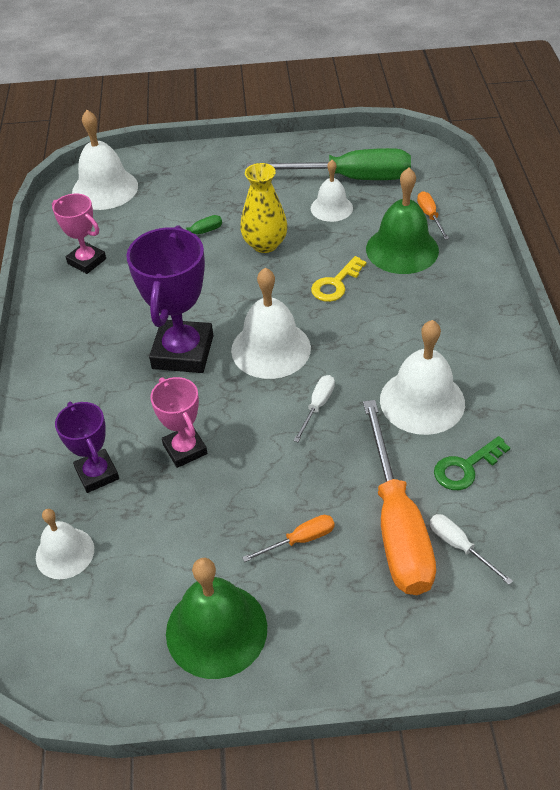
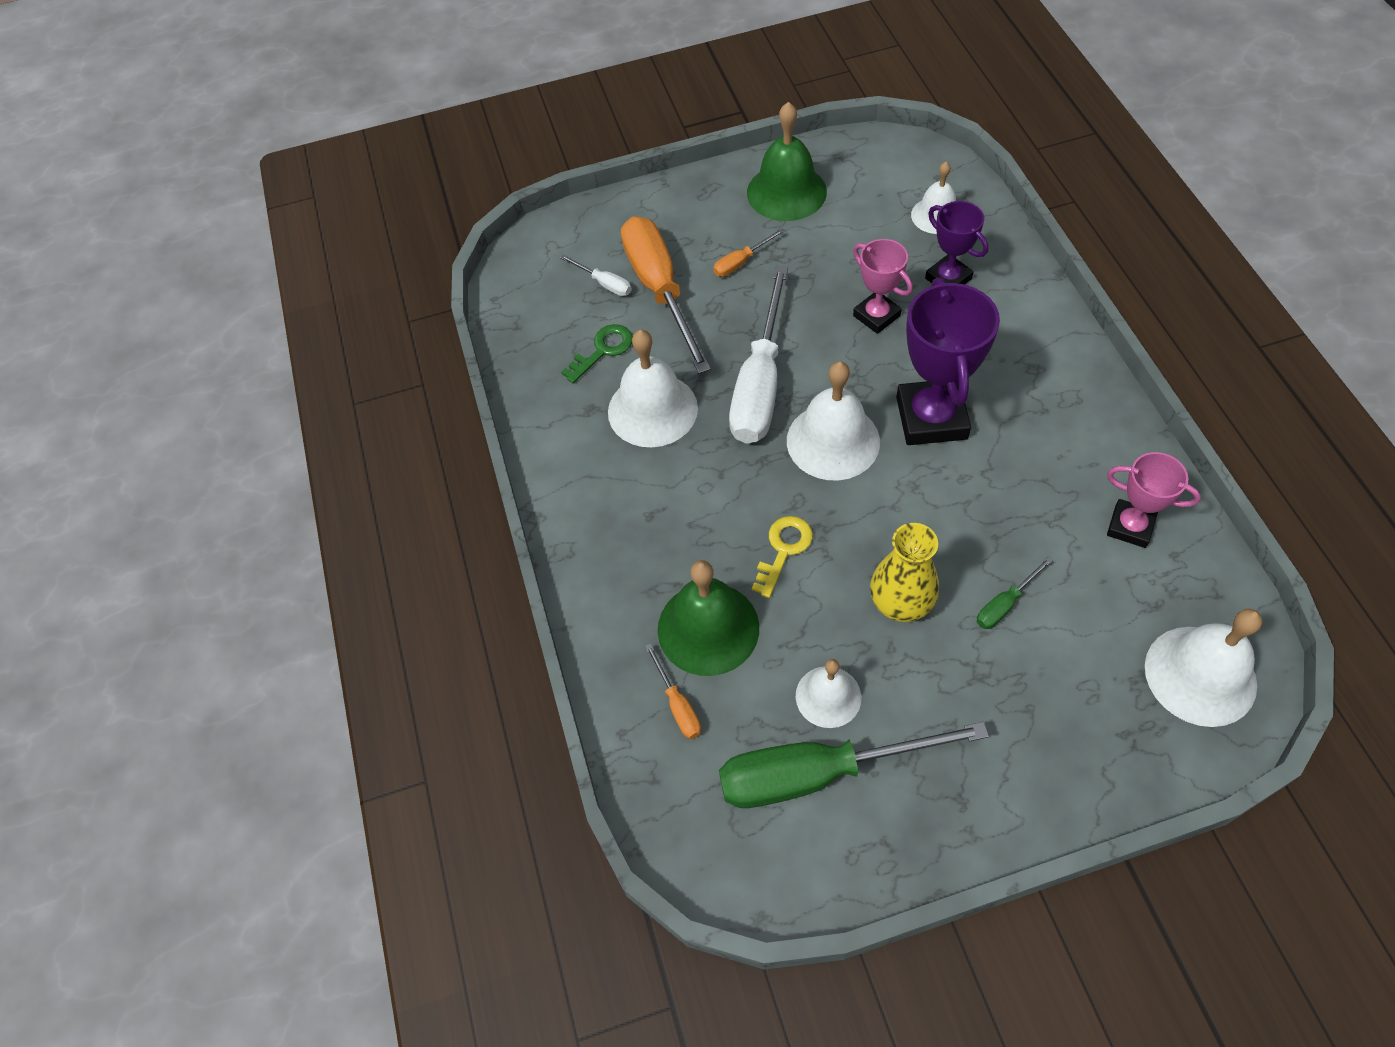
camera: 170 degrees right, 10 degrees up
(317, 406) = (760, 383): white screwdriver -> white screwdriver, size x2.35

